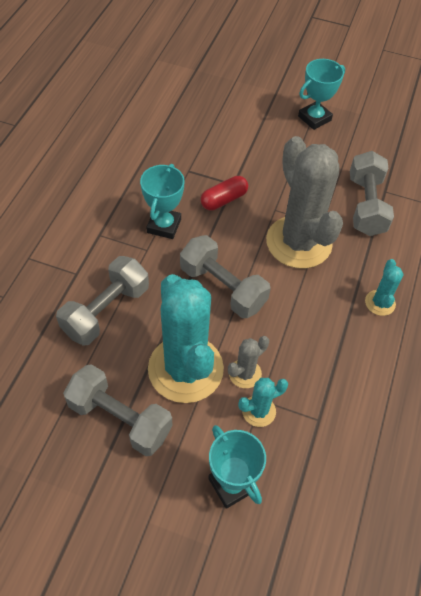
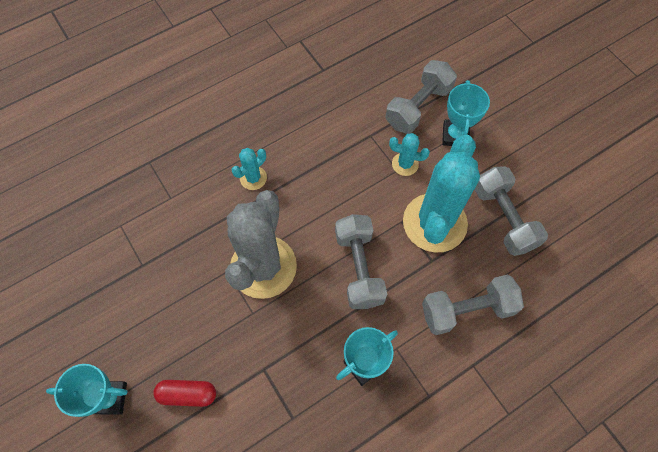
camera: 140 degrees left, 10 degrees up
(224, 200) = (288, 356): red capsule -> red capsule (187, 394)
(245, 373) = (395, 193): grey cactus -> none
(366, 205) = (174, 262): grey dumbbell -> grey dumbbell (418, 107)

